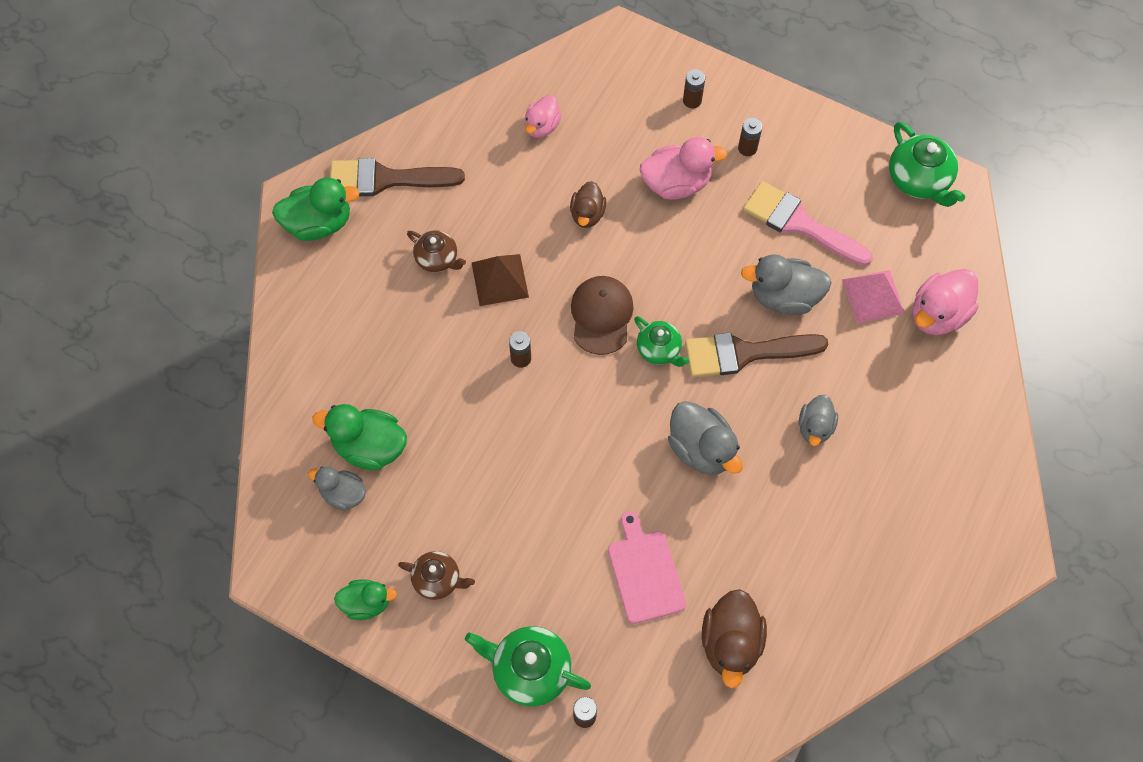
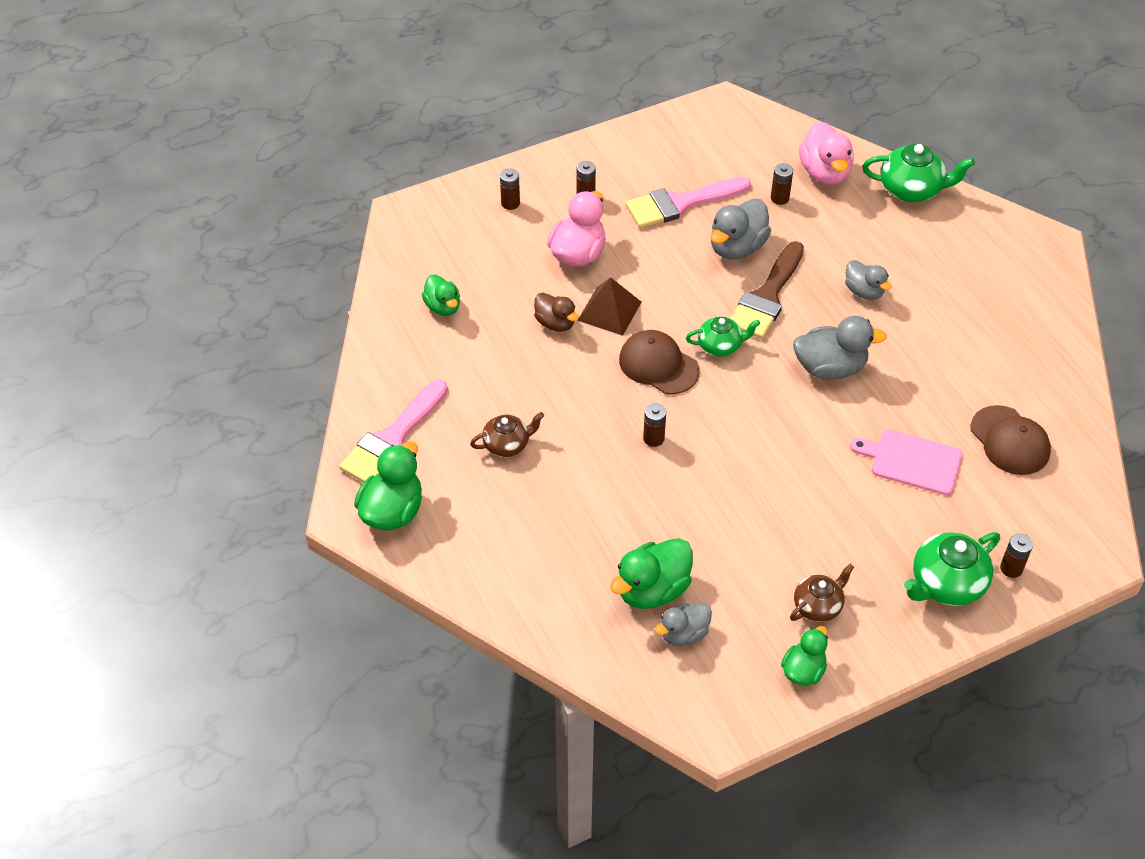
camera: 55 degrees left, 15 degrees down
(385, 179) = (392, 439): brown brush -> pink brush
(500, 279) = (566, 413): brown pyramid -> brown pyramid (609, 311)
(542, 126) = (443, 307): pink duck -> green duck
(730, 643) = (1010, 441): brown duck -> brown cap
(873, 296) = (779, 198): pink pyramid -> brown battery
(919, 180) = (703, 119): green teapot -> green teapot (911, 190)

